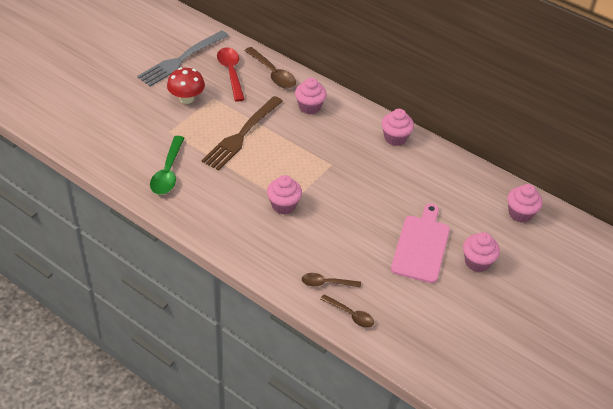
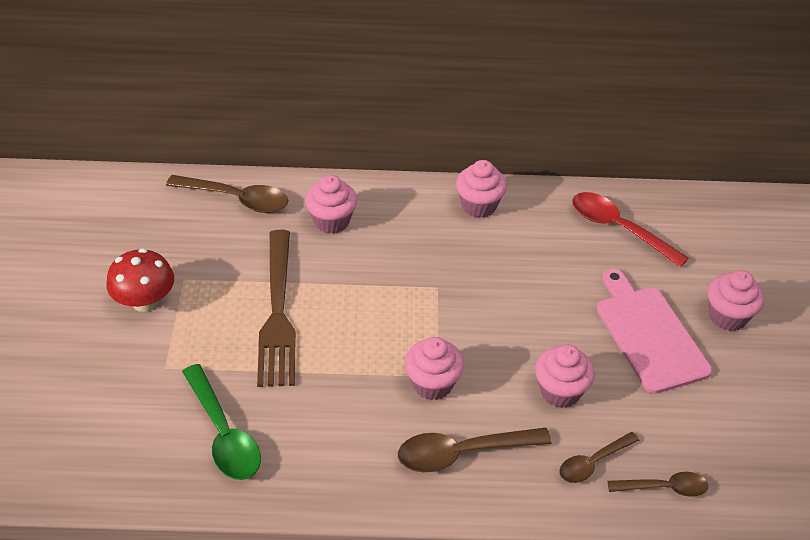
camera: 35 degrees left, 0 degrees up
(181, 59) = (82, 245): grey fork -> none
(231, 73) = (175, 228): red spoon -> red spoon (618, 228)
(267, 242) = (462, 453): none -> brown spoon
(520, 213) = (708, 224): pink cupcake -> pink cupcake (560, 391)

